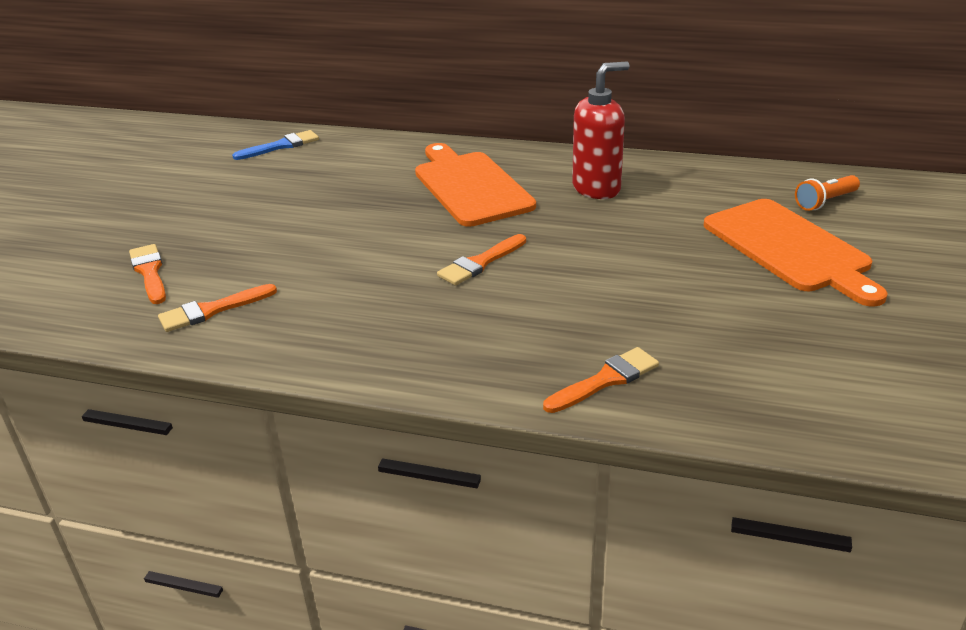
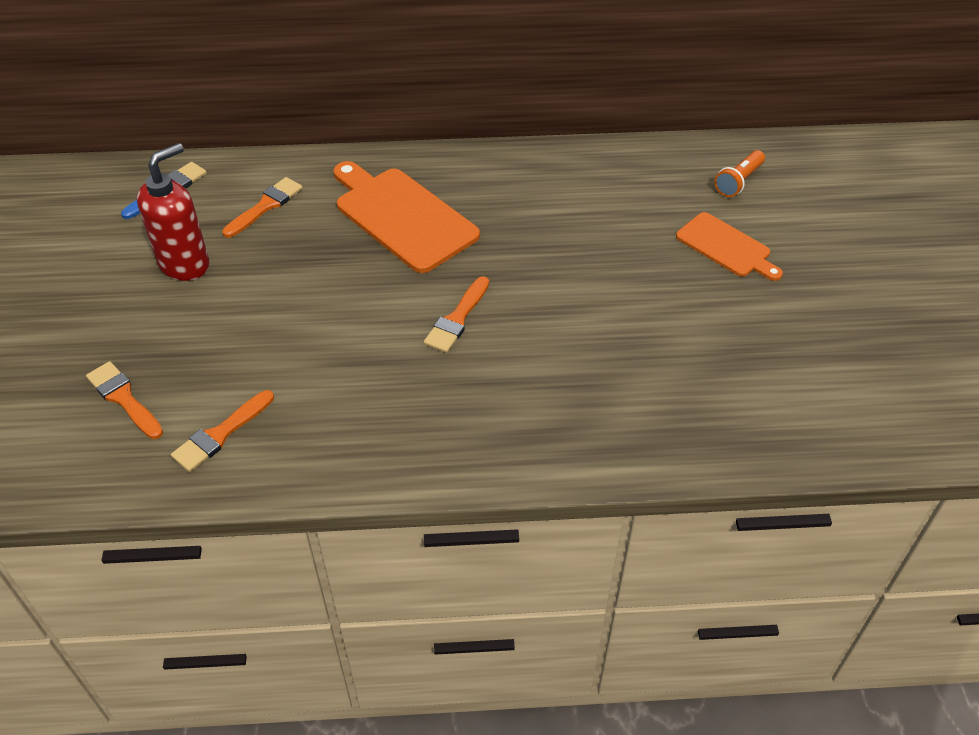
camera: 20 degrees left, 15 degrees up
(597, 189) = (528, 199): red soap dispenser -> red soap dispenser (185, 264)
(605, 380) = (624, 435): orange brush -> orange brush (265, 206)
(790, 248) = (726, 247): orange cutting board -> orange cutting board, size x0.60

